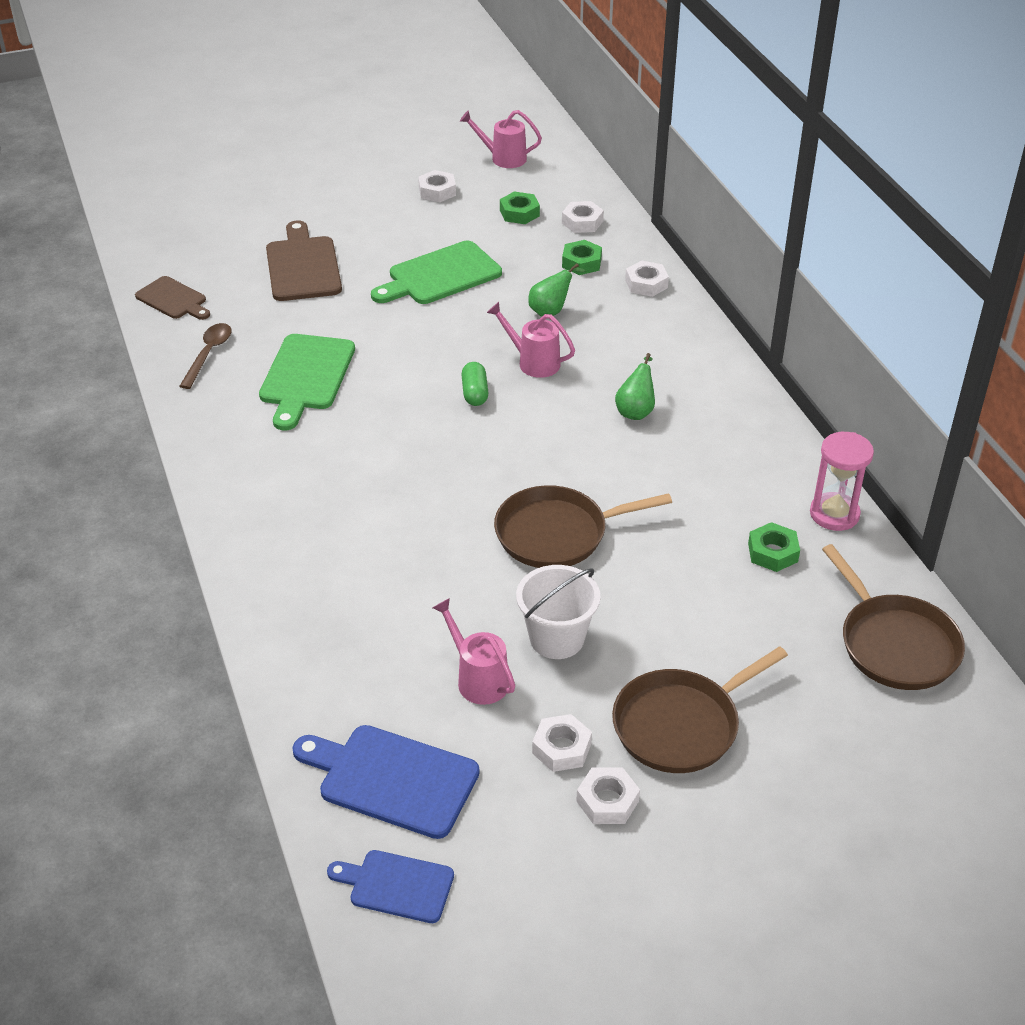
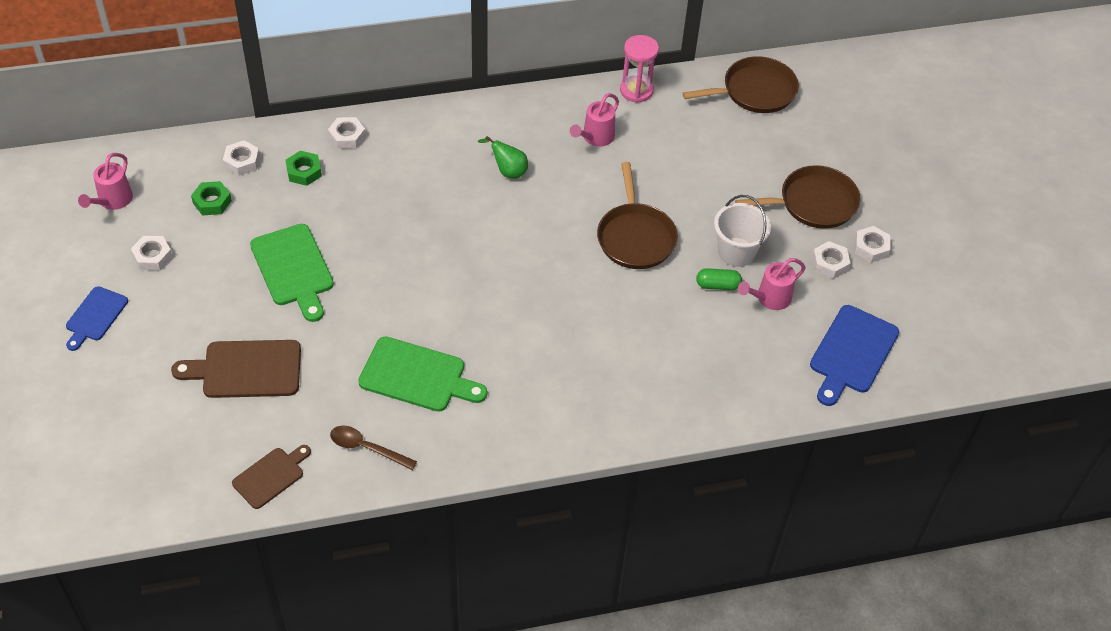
camera: 85 degrees left, 10 degrees up
(397, 886) = (932, 357): blue cutting board -> blue cutting board (95, 316)
(475, 393) = (465, 264): green capsule -> green capsule (717, 285)
(533, 362) = (434, 223): pink watering can -> pink watering can (595, 138)
(551, 311) = (368, 201): green pear -> none
(680, 725) = (813, 203): brown pan -> brown pan turned 75 degrees counterclockwise
(772, 552) = (669, 128): green nut -> none

